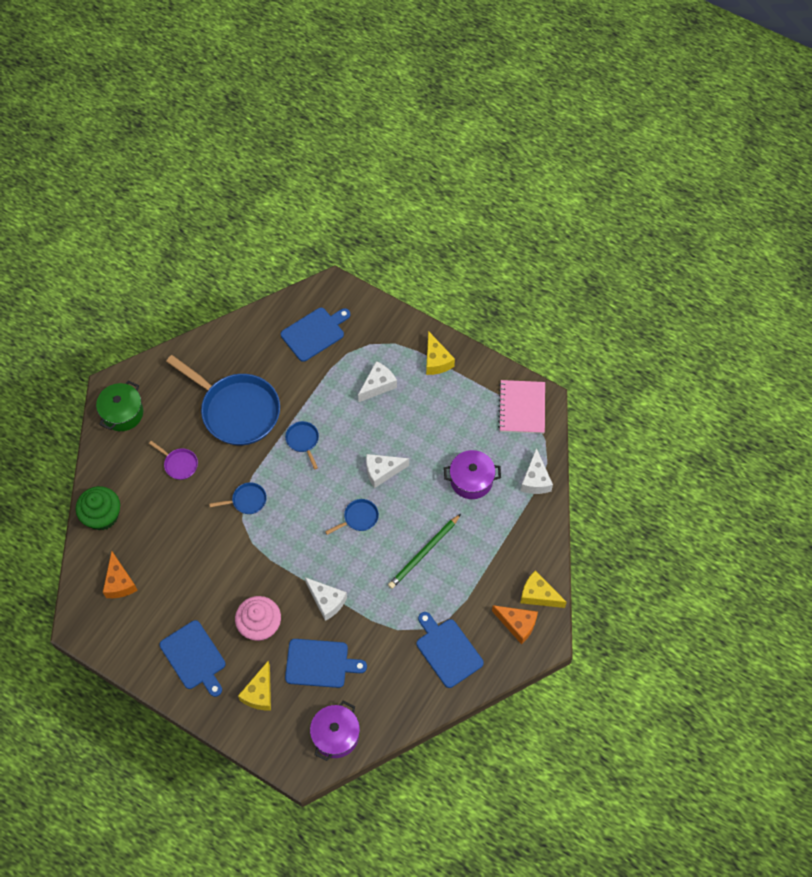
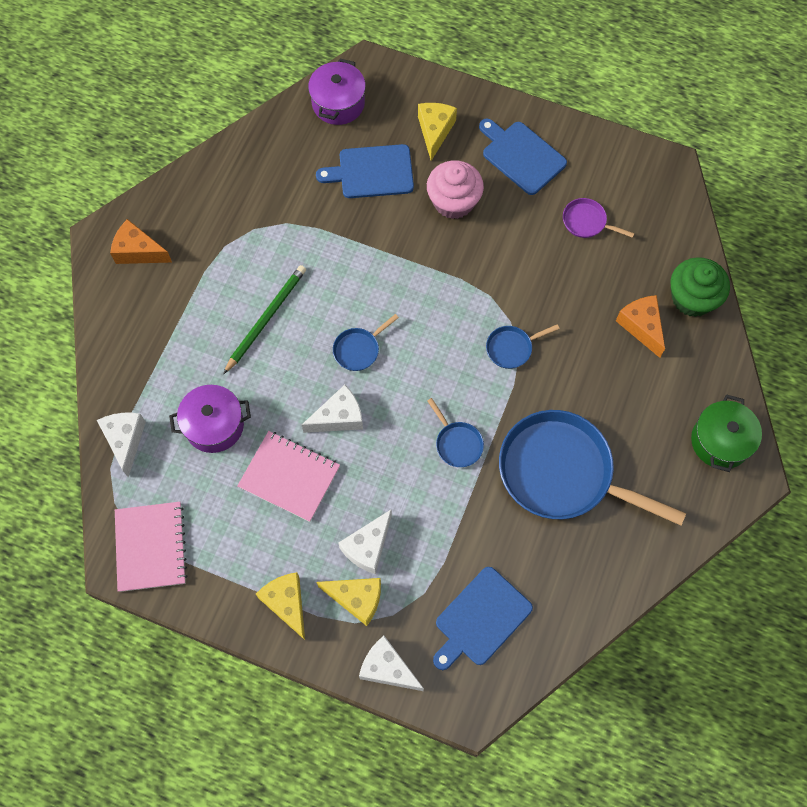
camera: 170 degrees right, 5 degrees up
(119, 582) = (639, 223): orange cheese -> orange cheese (641, 326)
(179, 464) = (617, 382): purple pan -> purple pan (587, 222)
(326, 601) = (379, 241): white cheese -> white cheese (387, 668)
(423, 437) = (289, 477): none -> pink notebook
(447, 650) = (222, 209): blue cutting board -> none
(538, 595) = (114, 290): yellow cheese -> yellow cheese (356, 599)

